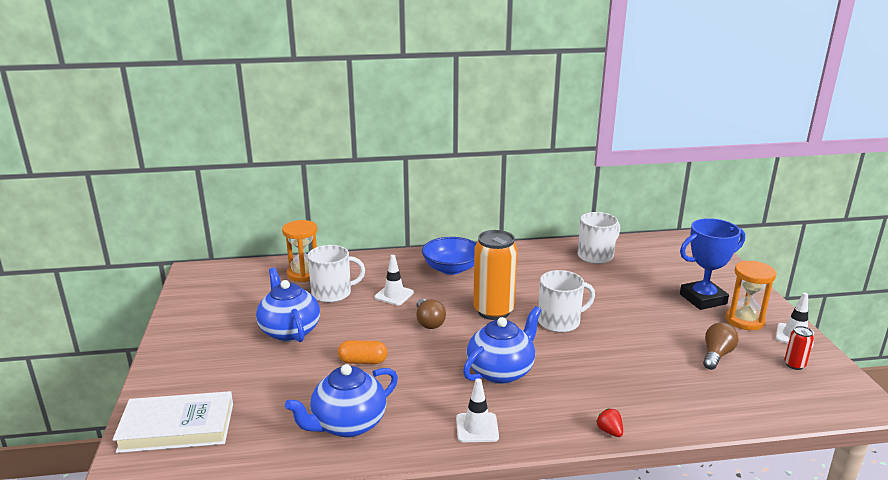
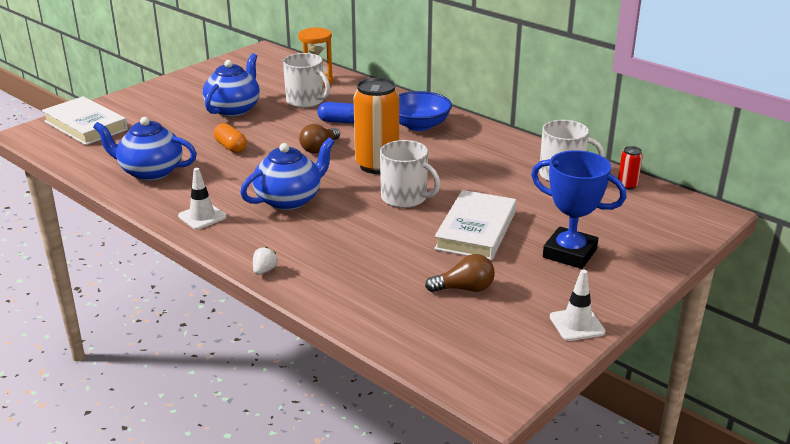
camera: 50 degrees right, 5 degrees up
(394, 295) = (339, 121): white traffic cone -> blue capsule
(501, 371) = (290, 200): blue teapot -> blue teapot turned 45 degrees counterclockwise
(609, 431) = (264, 270): red strawberry -> white strawberry
(639, 316) = (476, 230): none -> white book
(744, 320) = (562, 287): orange hourglass -> none
(794, 365) = (512, 337): red can -> red can (627, 186)

